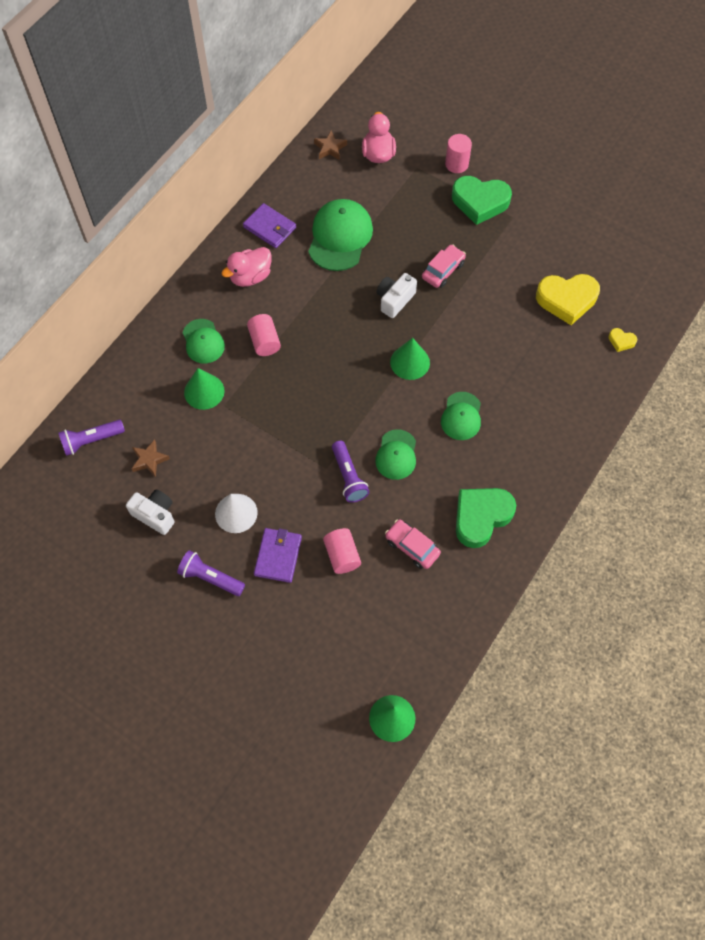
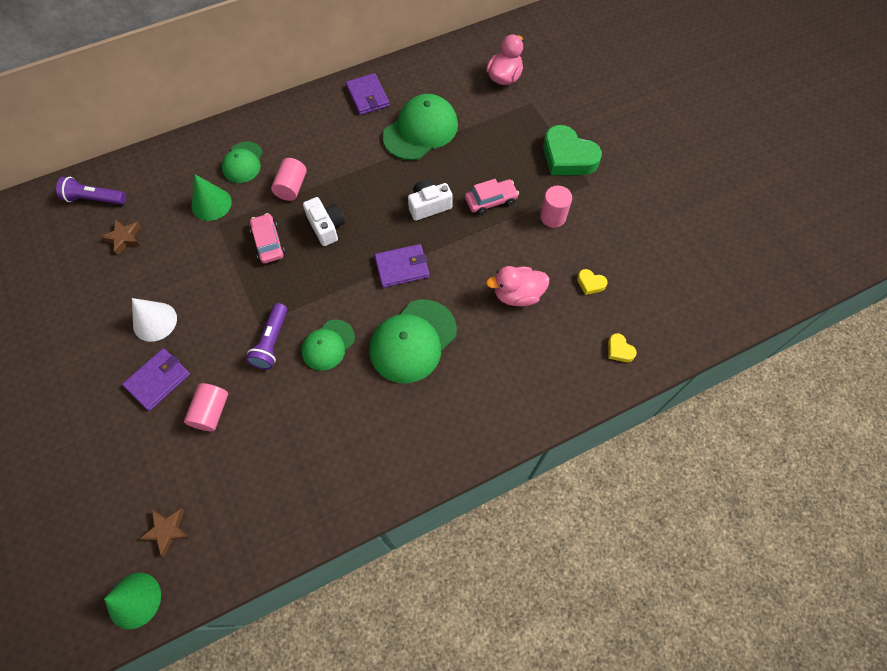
camera: 30 degrees right, 0 degrees up
(155, 515) = (91, 287): white camera -> white camera (326, 227)
(210, 578) = (90, 367): purple flashlight -> none
(250, 277) = (321, 128): pink duck -> pink duck (517, 295)
(330, 148) = (466, 55): brown star -> brown star (167, 530)
(410, 362) = (402, 267): green cone -> purple wallet
(412, 547) = (278, 440): pink car -> pink car (268, 243)
(456, 164) = (569, 115): pink cylinder -> pink cylinder (553, 217)
(461, 416) = (413, 341): green cap -> green cap, size x1.66
(481, 517) = (361, 448): green heart -> none
(566, 300) = (590, 283): yellow heart -> yellow heart, size x0.44

